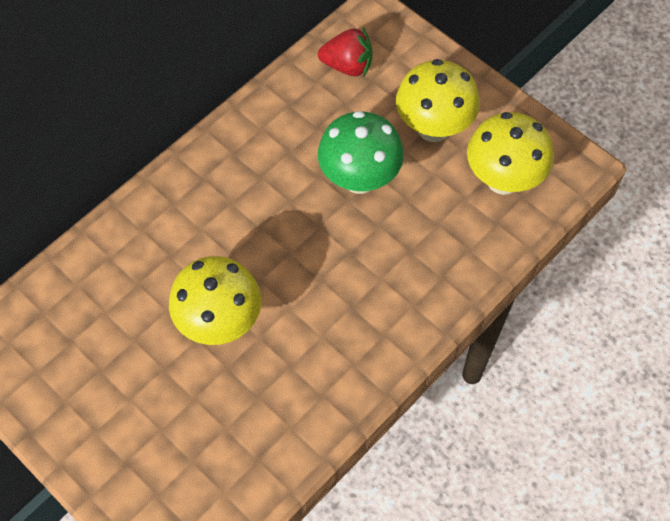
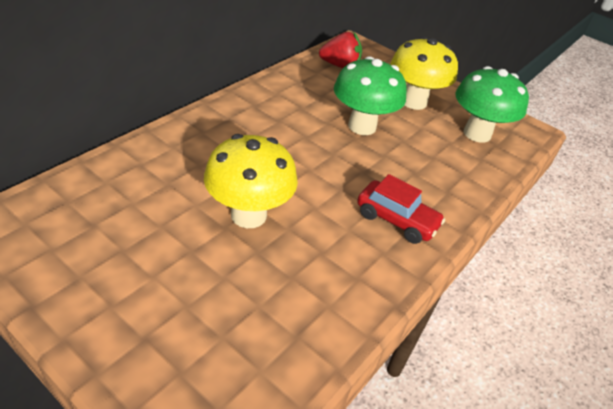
camera: 10 degrees left, 20 degrees down
(375, 321) = (396, 220): none -> red car
(503, 180) = (477, 134): yellow mushroom -> green mushroom

